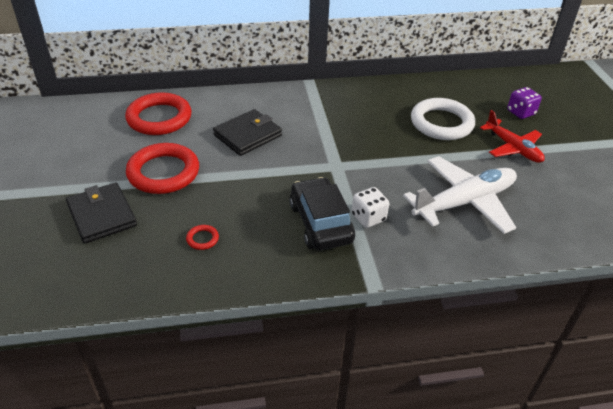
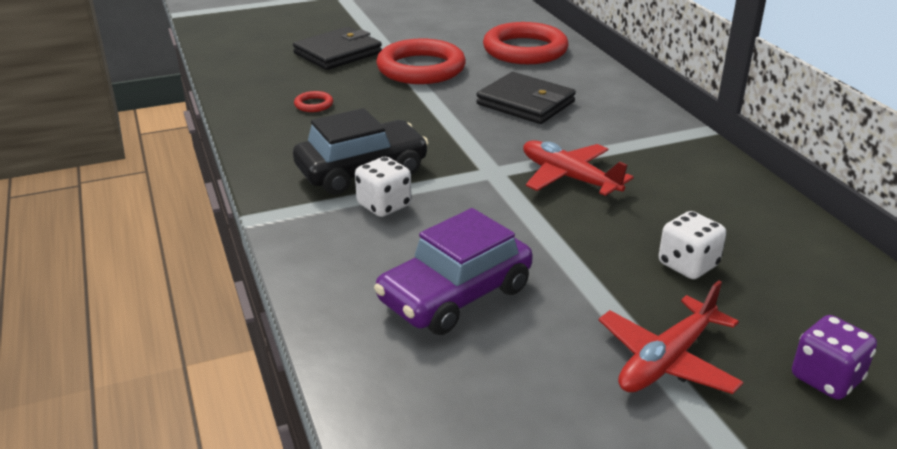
camera: 80 degrees right, 10 degrees down
(351, 139) = (569, 178): none -> red plane
(441, 123) = (688, 265): white ring -> white dice
(464, 202) = (455, 295): white plane -> purple car

